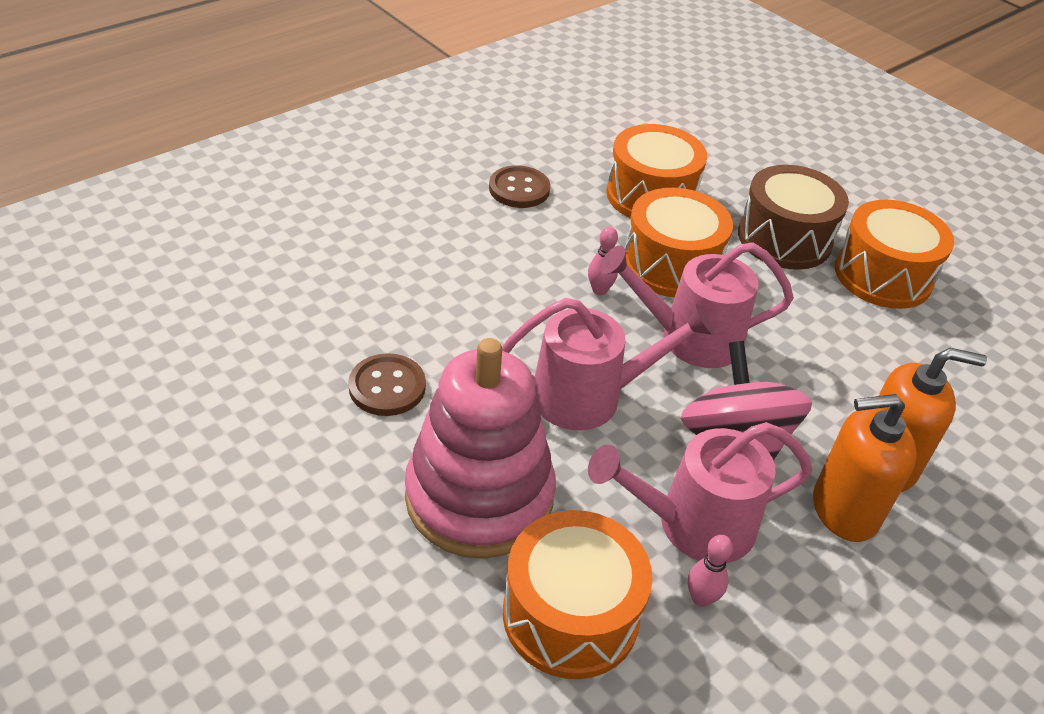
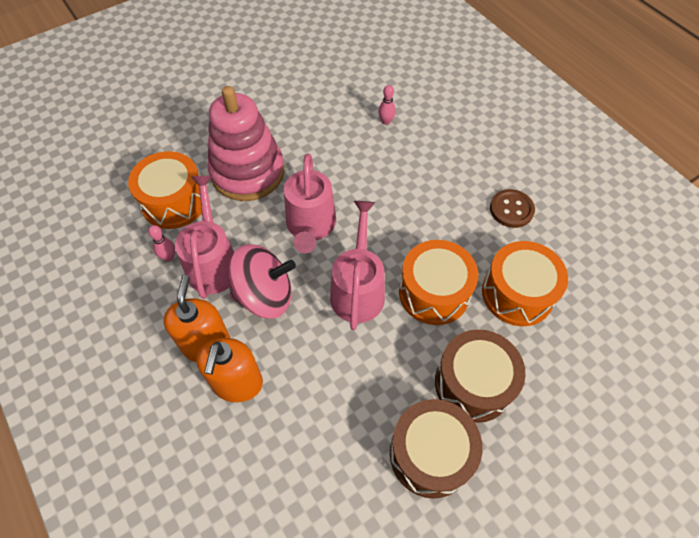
camera: 100 degrees right, 15 degrees up
(387, 387) = (325, 139): brown button -> none
(599, 290) = (404, 244): pink bowling pin -> pink bowling pin (386, 121)
(883, 276) = (430, 454): orange drum -> brown drum

